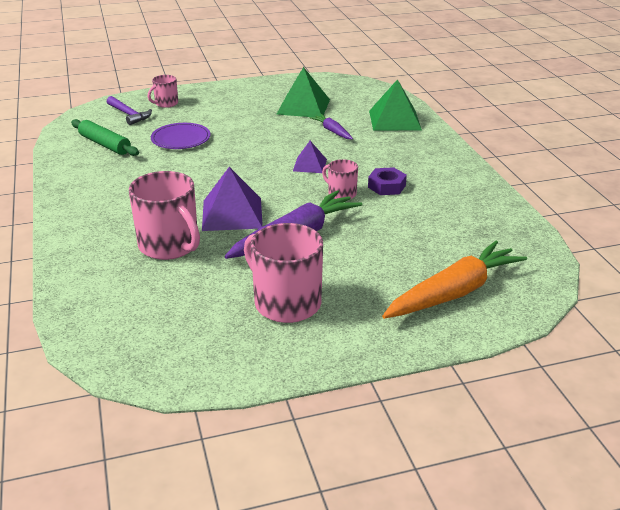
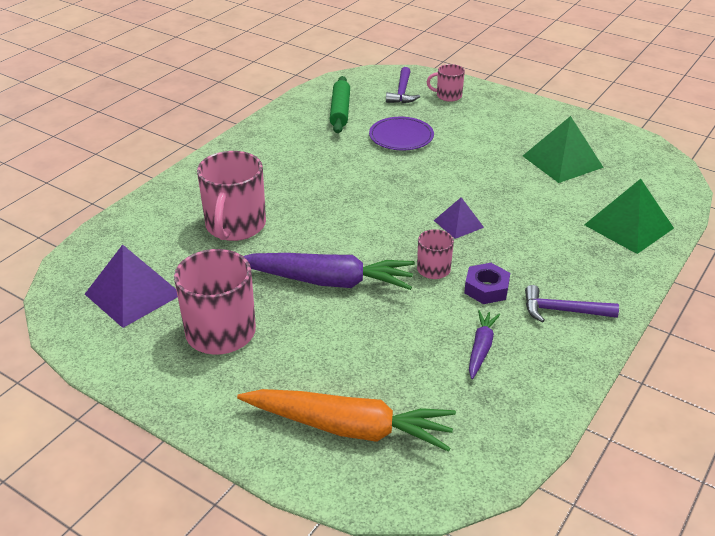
camera: 50 degrees right, 5 degrees up
(232, 214) = (319, 228): purple pyramid -> purple pyramid (133, 294)
(332, 131) = (542, 202): purple carrot -> purple carrot (481, 348)
(440, 174) = (562, 311): none -> purple hammer

